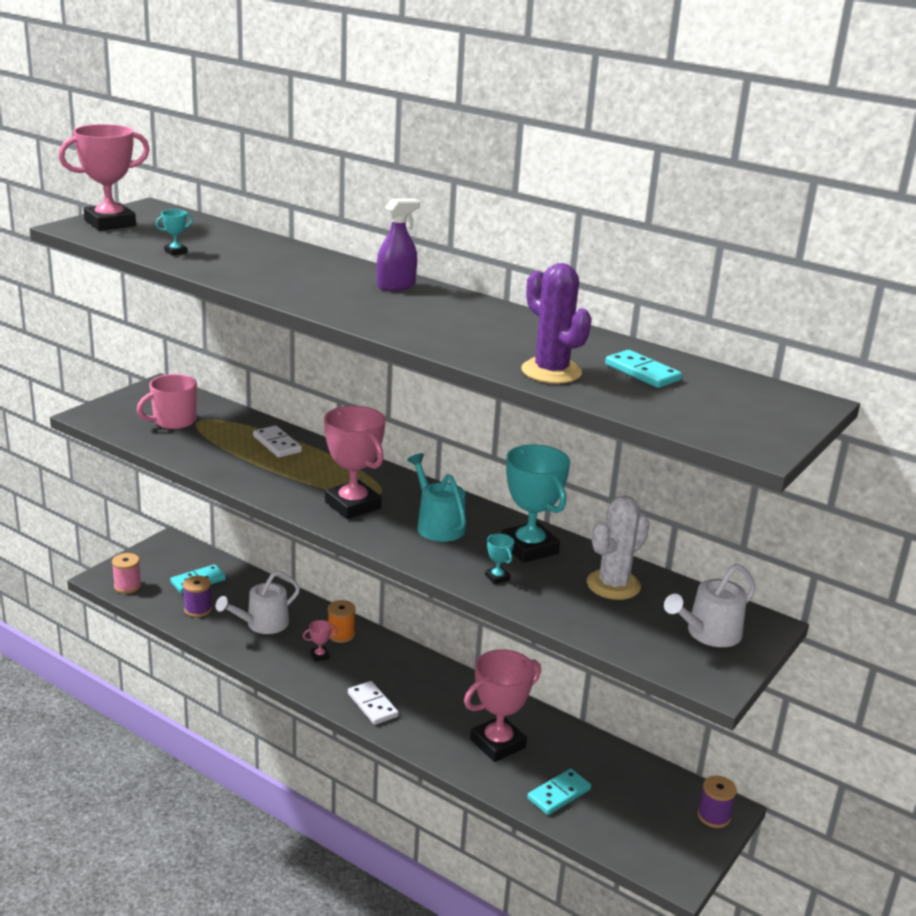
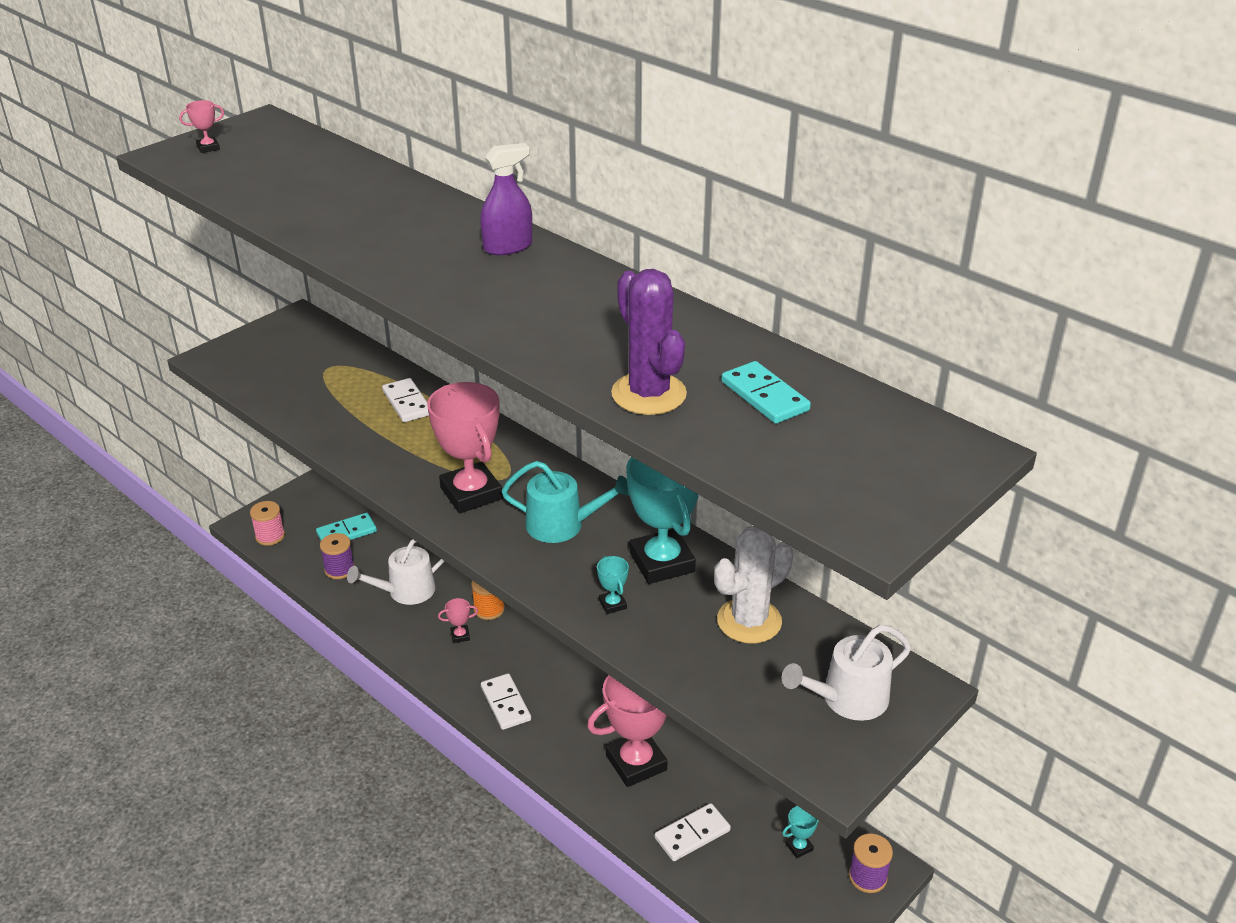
camera: 10 degrees right, 10 degrees up
(110, 223) = (208, 148): pink trophy -> pink trophy, size x0.41
(173, 421) = (299, 368): pink mug -> none
(176, 252) = (267, 193): turquoise trophy -> turquoise trophy (799, 847)
(437, 525) = (562, 525): turquoise watering can -> turquoise watering can turned 120 degrees clockwise
(559, 794) = (692, 834): turquoise domino -> white domino

